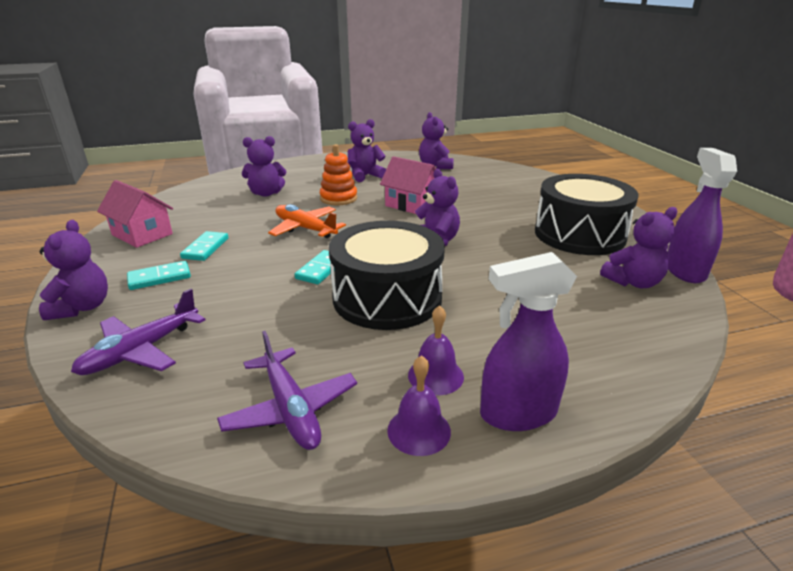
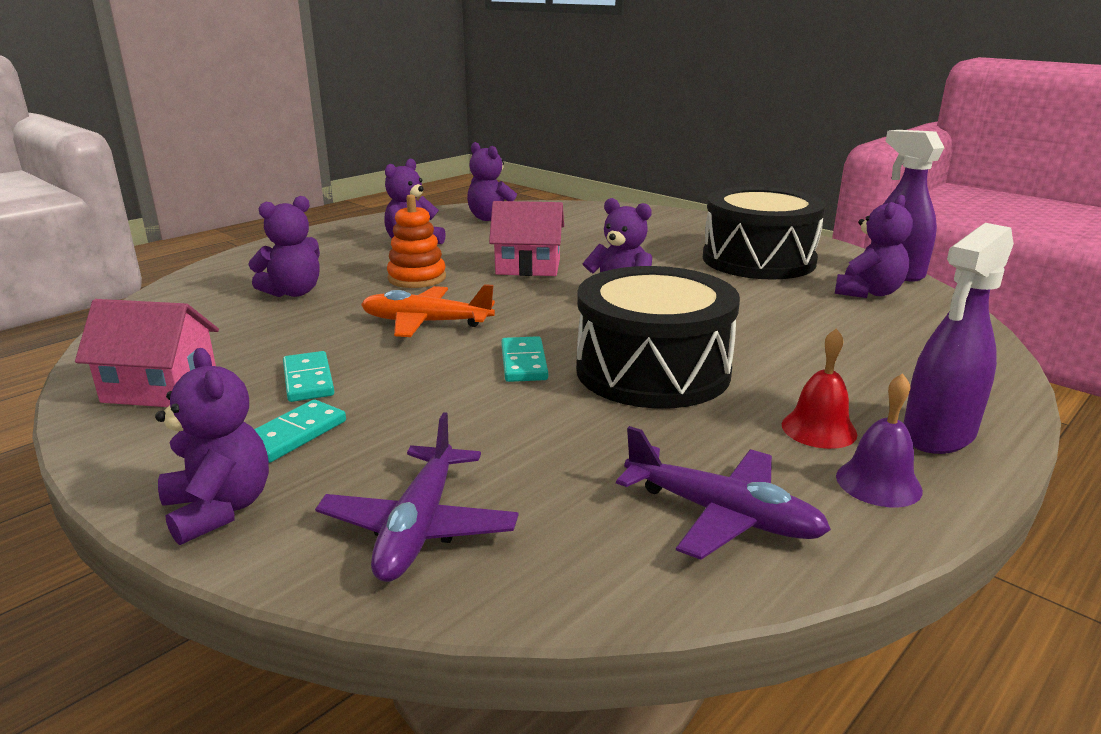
camera: 30 degrees left, 5 degrees down
(435, 375) = (819, 429): purple bell -> red bell

